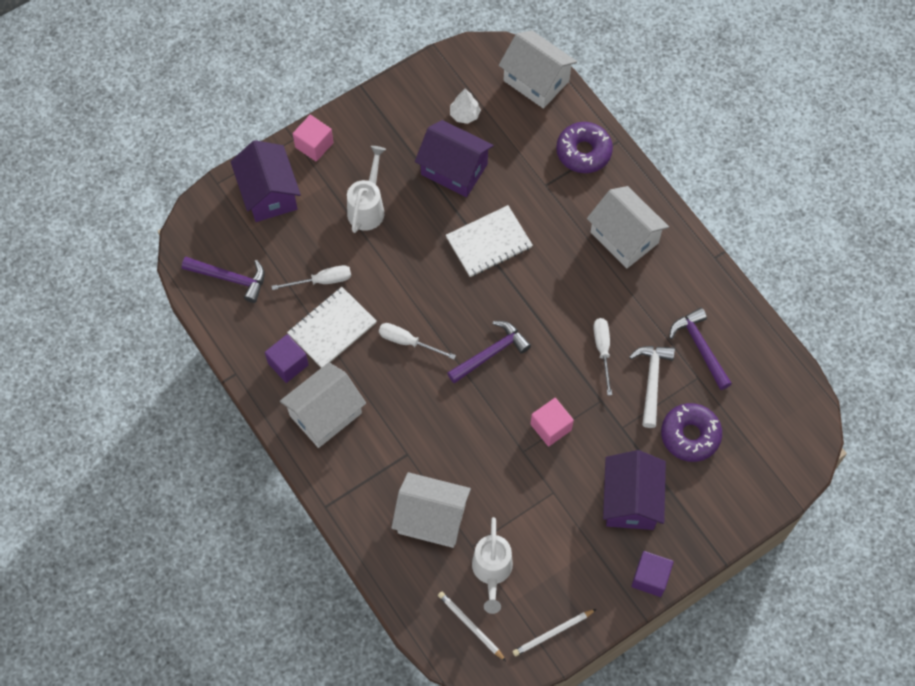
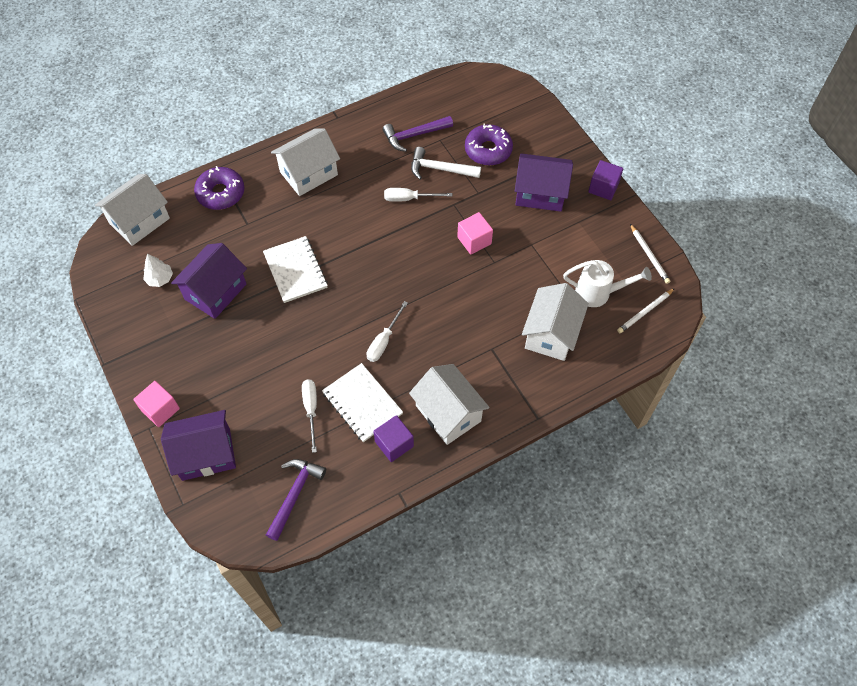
camera: 85 degrees left, 5 degrees down
(367, 208) = (241, 366): white watering can -> none
(491, 353) = (402, 278): purple hammer -> none

